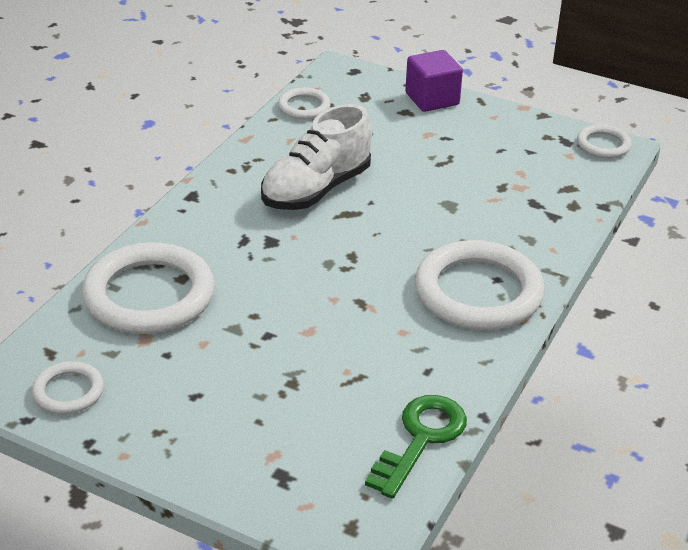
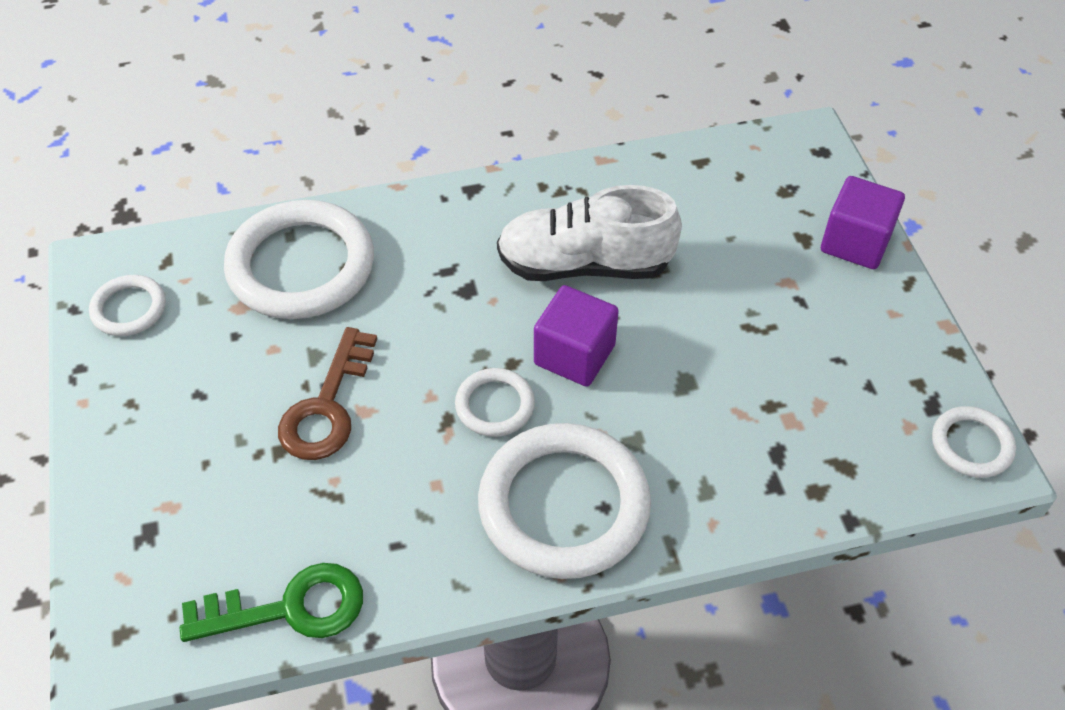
camera: 50 degrees right, 15 degrees up
(284, 344) = (327, 406): none -> brown key
(304, 107) = (708, 161): white ring -> white ring (495, 405)
(377, 230) = (574, 355): none -> purple cube

